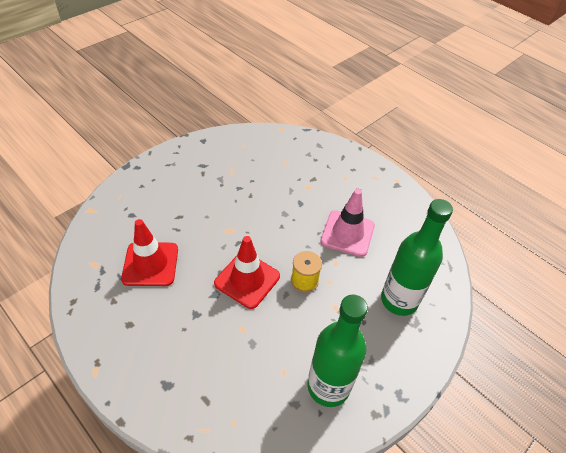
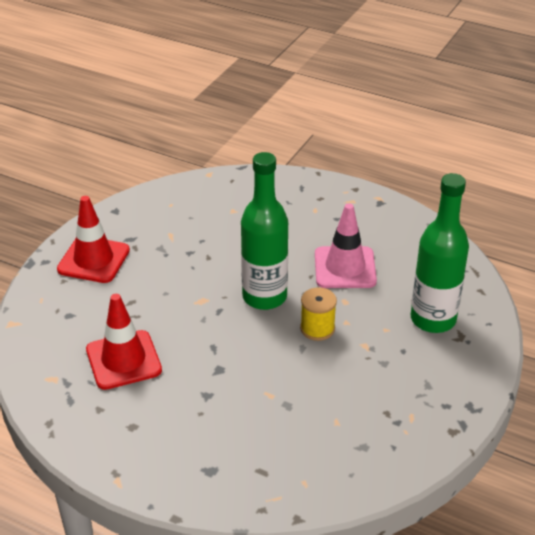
camera: 15 degrees left, 10 degrees down
(247, 280) = (249, 345): red traffic cone -> red traffic cone (93, 260)
(328, 386) = (391, 421): green bottle -> green bottle (264, 297)

